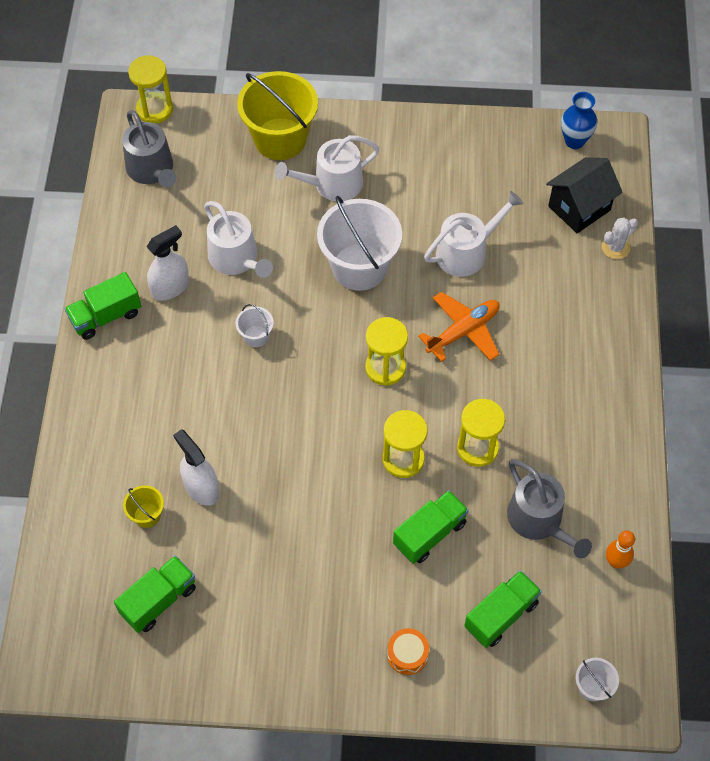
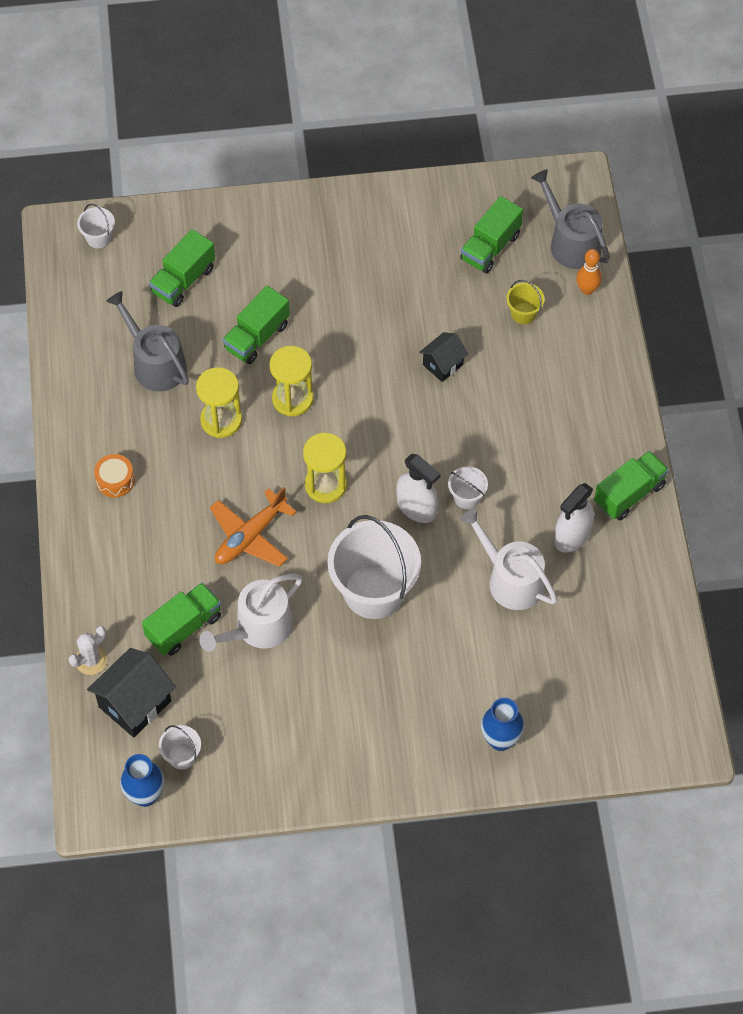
camera: 170 degrees right, 0 degrees up
(152, 170) = (638, 674): grey watering can -> grey watering can (571, 242)
(154, 109) = (662, 756): yellow hourglass -> none
(201, 488) = (480, 344): white spray bottle -> white spray bottle (416, 507)
(245, 471) = (443, 365): none -> black house
(280, 139) = (500, 739): yellow bucket -> blue vase
(332, 184) = (425, 689): white watering can -> none
(407, 654) = (262, 238): orange drum -> orange drum (115, 480)
(532, 262) = (184, 627): none -> green truck
(542, 164) = (182, 756): none -> white bucket
(616, 562) = (81, 339): orange bowling pin -> orange bowling pin (587, 289)

